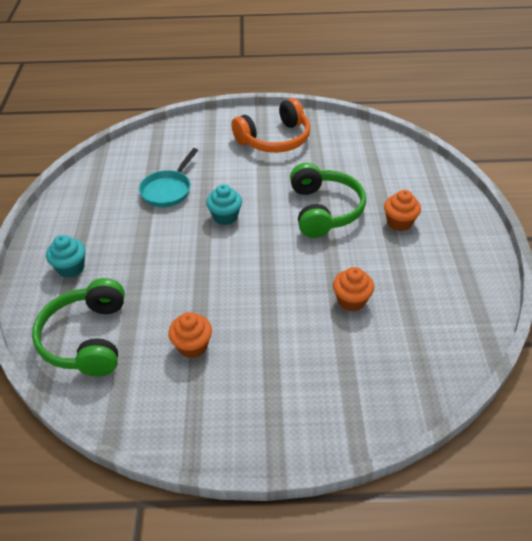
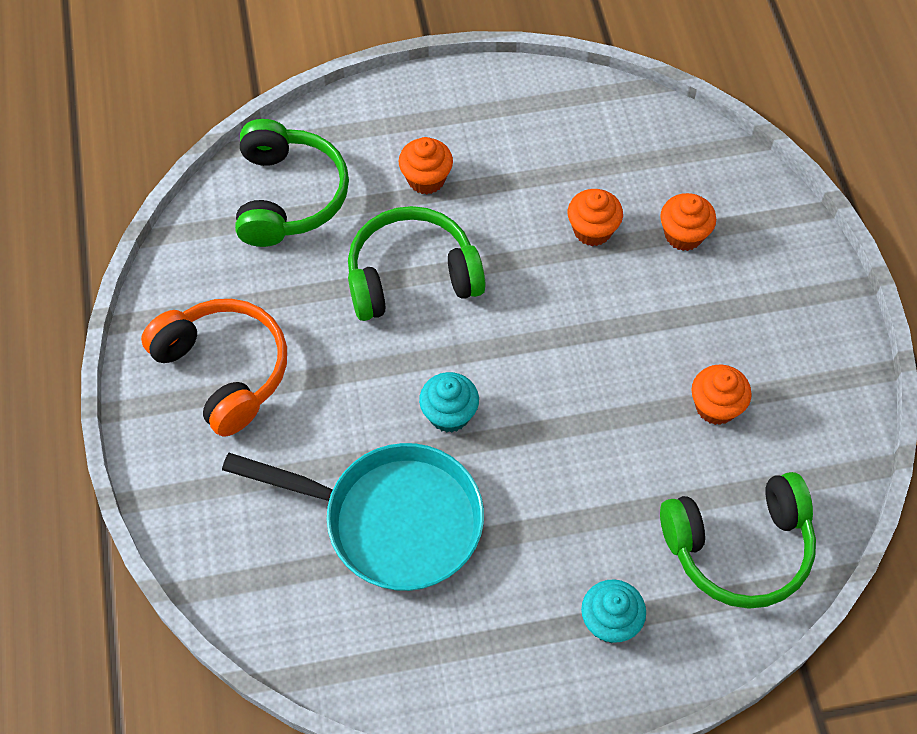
camera: 100 degrees left, 15 degrees up
(168, 190) = (392, 520): turquoise pan -> turquoise pan, size x1.66
(342, 354) = (683, 235): none -> orange cupcake
(388, 166) = (289, 196): none -> green headphones

